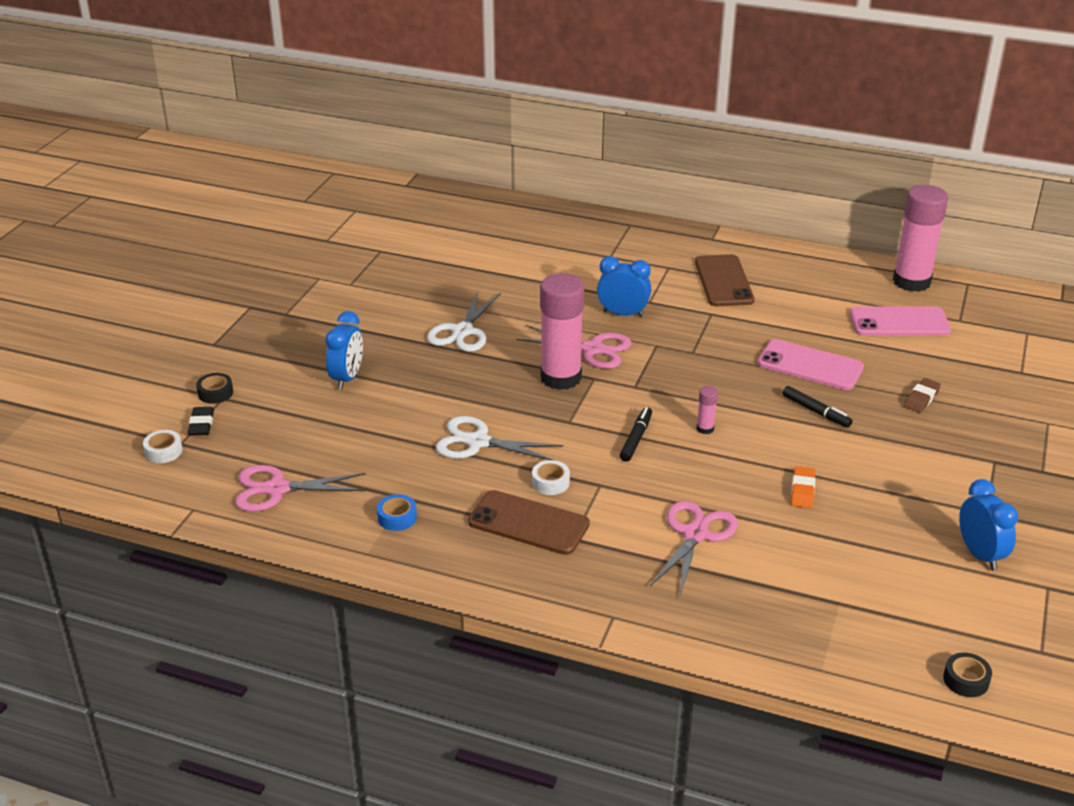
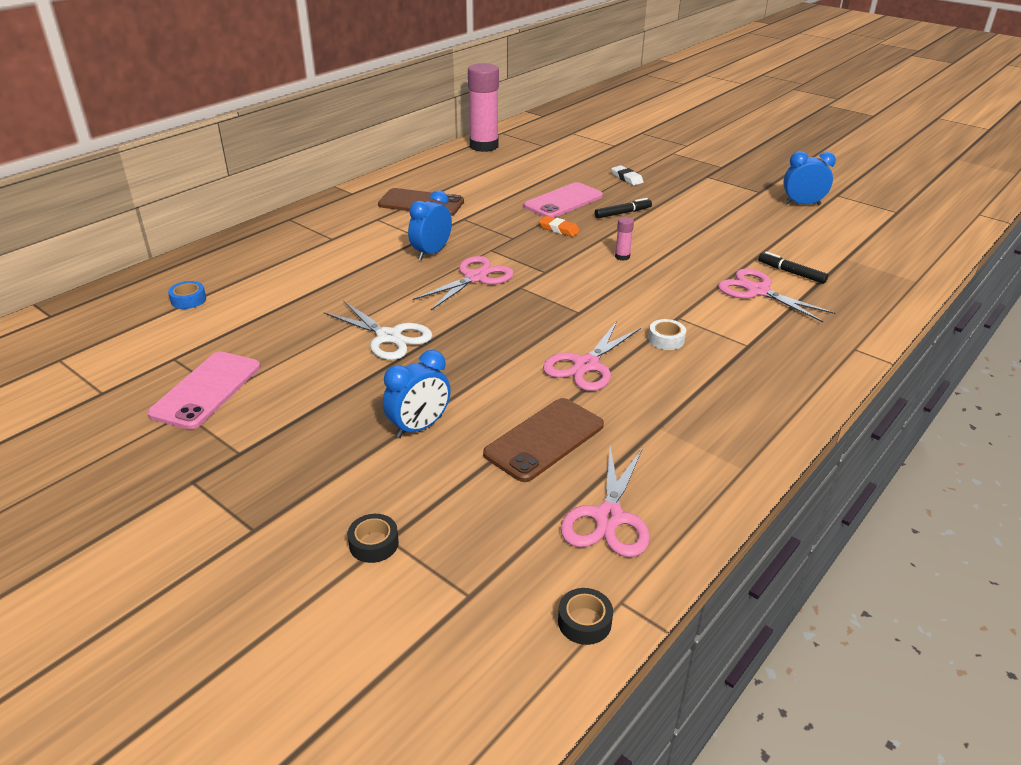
camera: 70 degrees left, 0 degrees up
(163, 451) = (480, 616): white tape -> none
(201, 424) = (438, 568): black eraser -> none
(347, 378) = (419, 427): blue clock -> blue clock turned 105 degrees clockwise
(397, 517) = (690, 437): blue tape -> blue tape (188, 300)
(478, 442) = (586, 365): white scissors -> pink scissors
(528, 523) = (721, 363): brown phone -> brown phone (544, 439)
(561, 377) = (508, 302): pink glue stick -> none
(636, 439) = (621, 287): black marker -> black marker (791, 272)
(802, 490) = (716, 240): orange eraser -> orange eraser (559, 229)
(899, 322) = (531, 162): pink phone -> pink phone (206, 390)
(921, 398) = (627, 178): brown eraser -> white eraser
(966, 680) = (925, 239): black tape -> black tape (584, 622)

